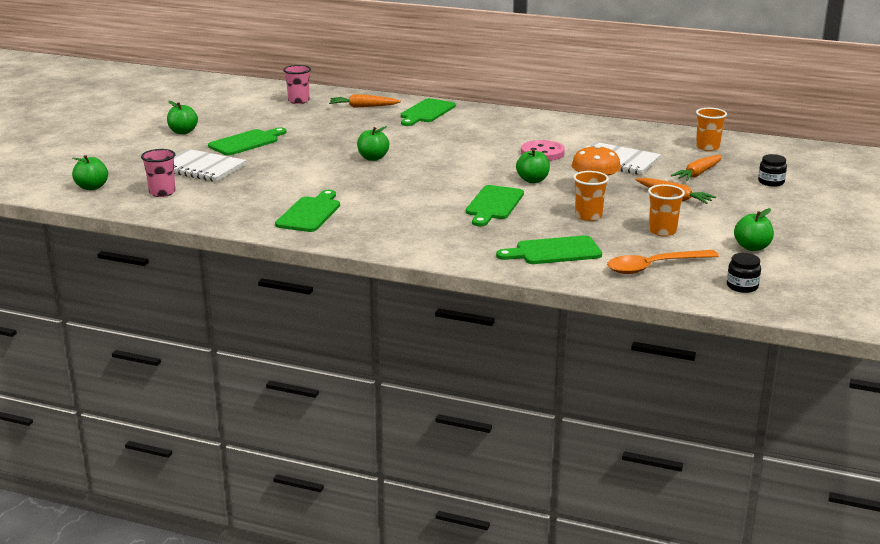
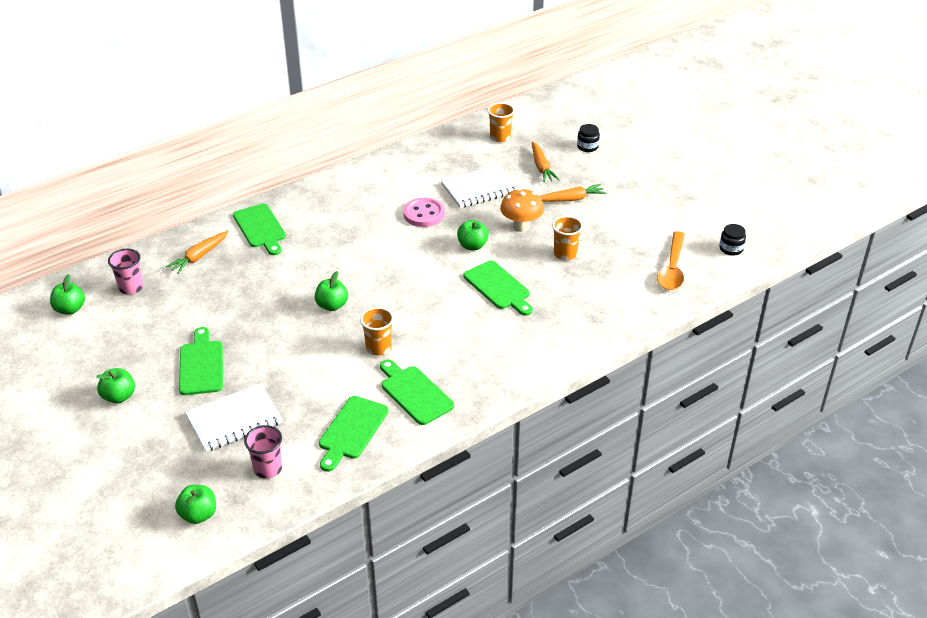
camera: 55 degrees left, 15 degrees up
(554, 251) = (608, 300): green cutting board -> green cutting board (352, 431)
(662, 231) = (621, 235): orange cup -> orange cup (378, 348)
(752, 247) = (679, 213): green apple -> green apple (70, 309)

